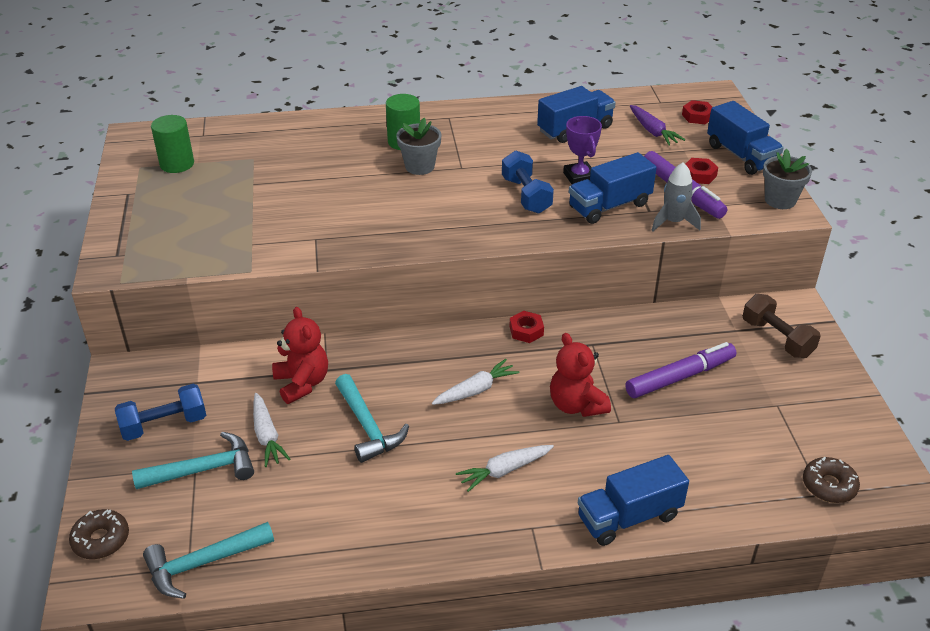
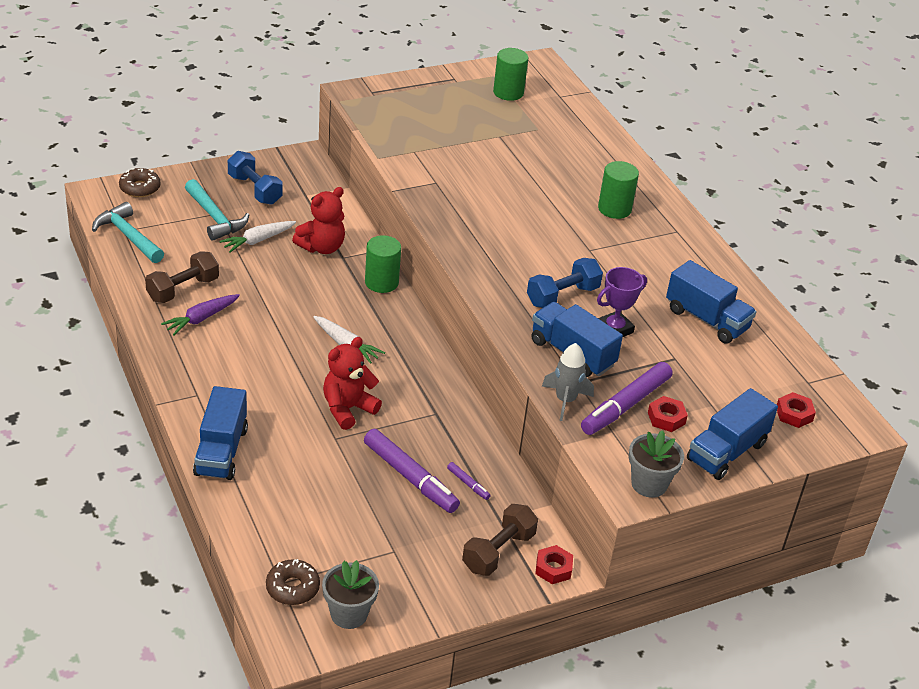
camera: 70 degrees right, 0 degrees up
(335, 518) = (183, 289): none -> brown dumbbell
(368, 427) = (283, 290): turquoise hammer -> none
(381, 347) = (381, 282): none -> green cylinder
(419, 166) = (577, 224): grey flower pot -> grey flower pot (349, 614)
(504, 470) = (255, 372): white carrot -> none
(526, 331) = (438, 367): red nut -> red nut (553, 568)
(629, 517) = (221, 451): blue truck -> blue truck turned 135 degrees counterclockwise
(653, 131) = (738, 379): purple carrot -> purple carrot (201, 319)
(691, 341) = (468, 484): none -> purple marker

